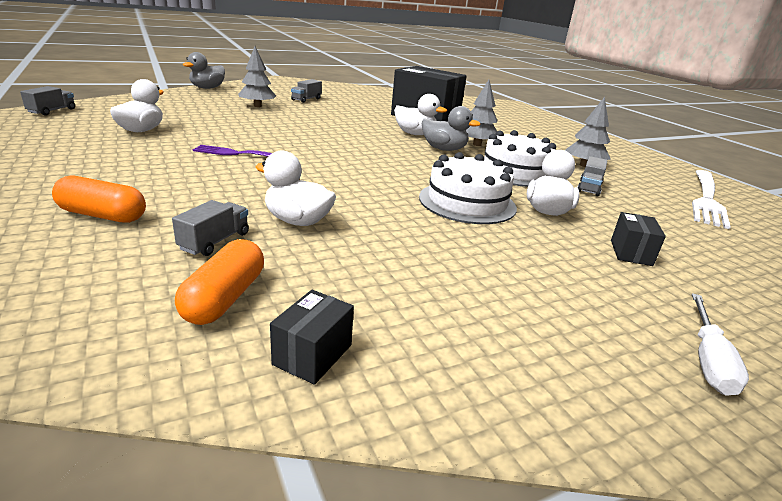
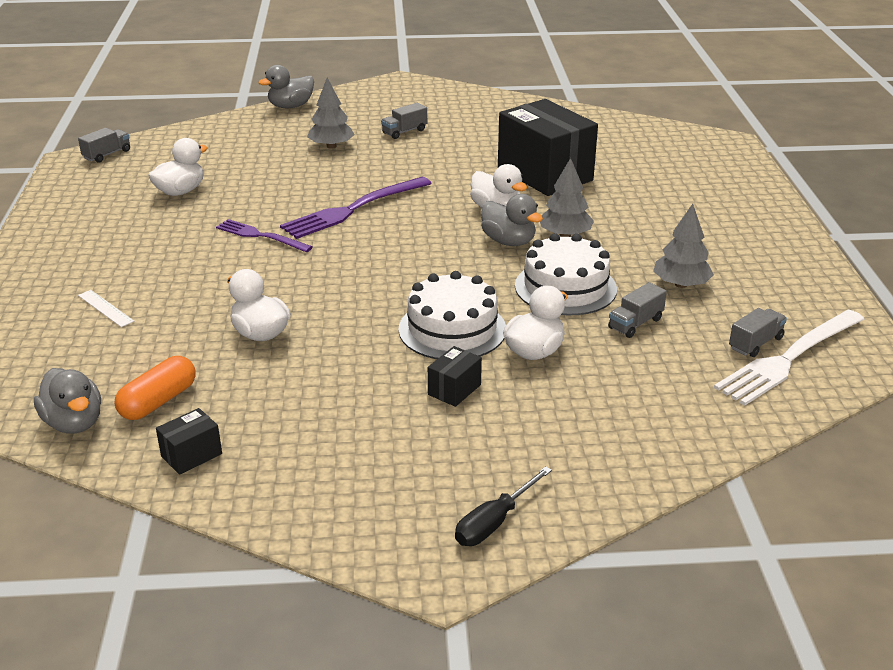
camera: 25 degrees right, 5 degrees up
(103, 215) = (105, 308): orange capsule -> white ruler
(113, 343) = (74, 423): none -> grey duck
(215, 241) = (178, 347): grey truck -> grey truck (755, 343)
(307, 136) = (353, 209): none -> purple fork
(631, 253) = (566, 416): black box -> black box (454, 389)
(708, 360) = (494, 522): white screwdriver -> black screwdriver

